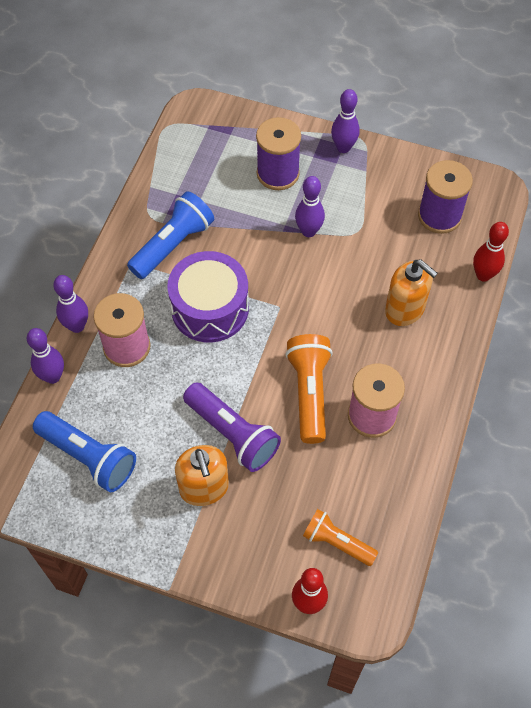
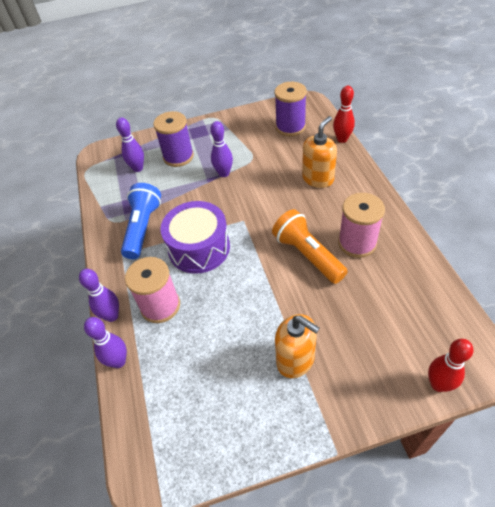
camera: 30 degrees left, 10 degrees down
(88, 457) = (192, 399): blue flashlight -> none
(232, 433) = (282, 311): purple flashlight -> none
(337, 542) = (414, 330): orange flashlight -> none
(343, 147) = (206, 126): purple bowling pin -> purple bowling pin (138, 168)
(405, 309) = (318, 178): orange soap dispenser -> orange soap dispenser turned 60 degrees counterclockwise

